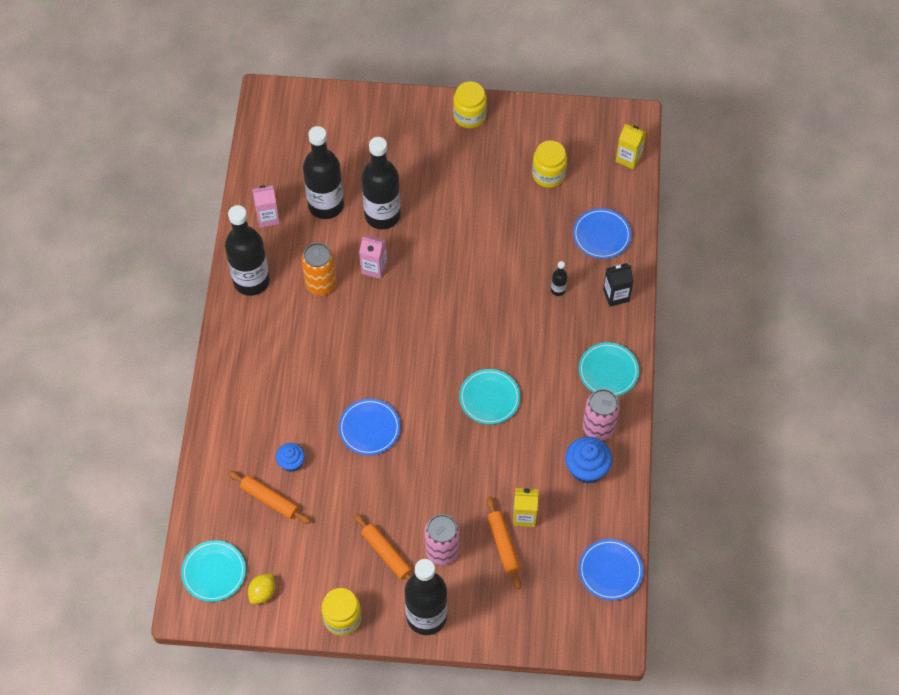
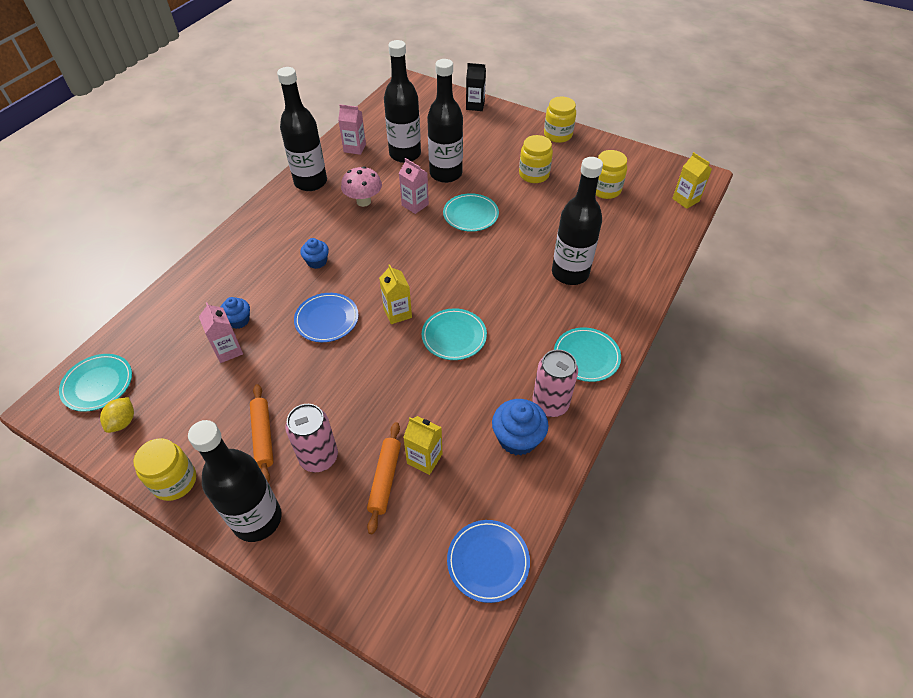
camera: 25 degrees right, 10 degrees down
(262, 592) = (123, 422): yellow lemon -> yellow lemon turned 45 degrees counterclockwise
(269, 500) = (196, 343): orange rolling pin -> none
(303, 494) = (228, 350): none -> pink carton
(320, 372) = (317, 261): none -> blue cupcake
(321, 284) = (363, 201): orange can -> pink mushroom
(428, 395) = (397, 313): none -> yellow carton
(434, 258) = (470, 215): none -> turquoise plate
(470, 182) = (534, 174): none -> yellow jar
(558, 290) = (570, 273): black bottle -> black bottle, size x2.49
(601, 235) = (633, 246): blue plate -> none
(616, 295) = (625, 296): black carton -> black carton (475, 106)

